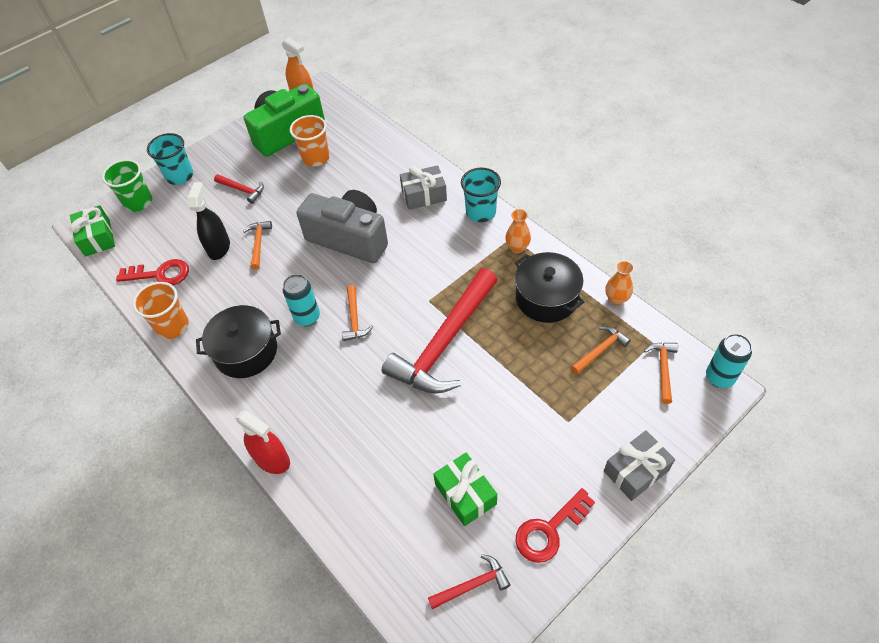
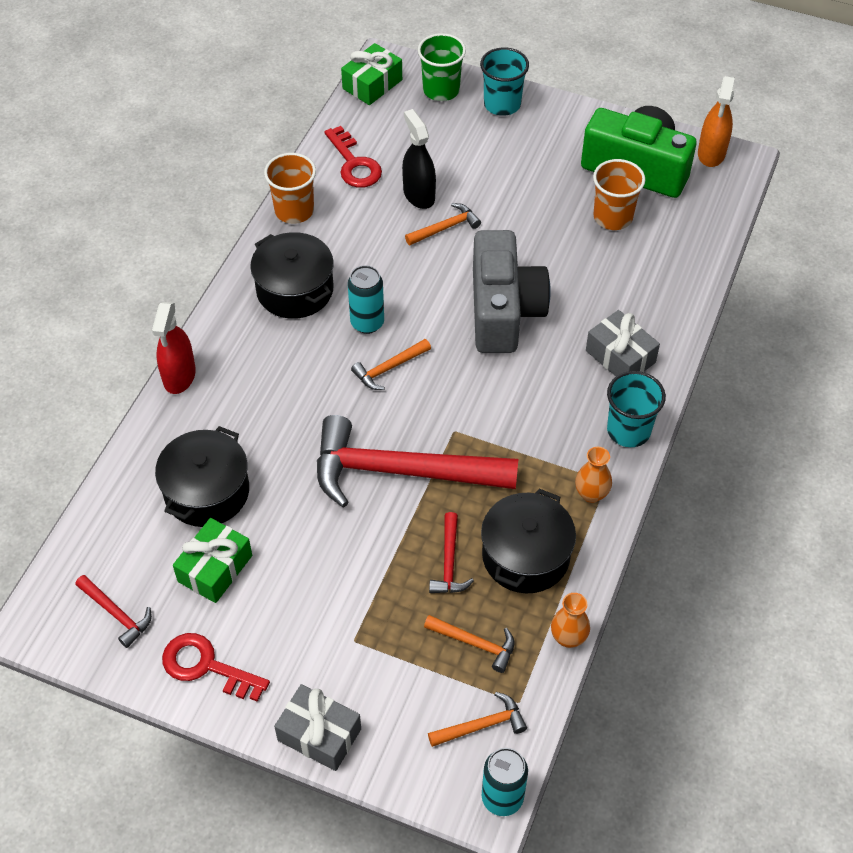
camera: 60 degrees right, 0 degrees up
(219, 248) = (419, 195): black spray bottle -> black spray bottle turned 90 degrees counterclockwise
(242, 190) = (516, 172): red hammer -> red hammer (449, 562)
(393, 476) = (207, 491): none -> black pot

